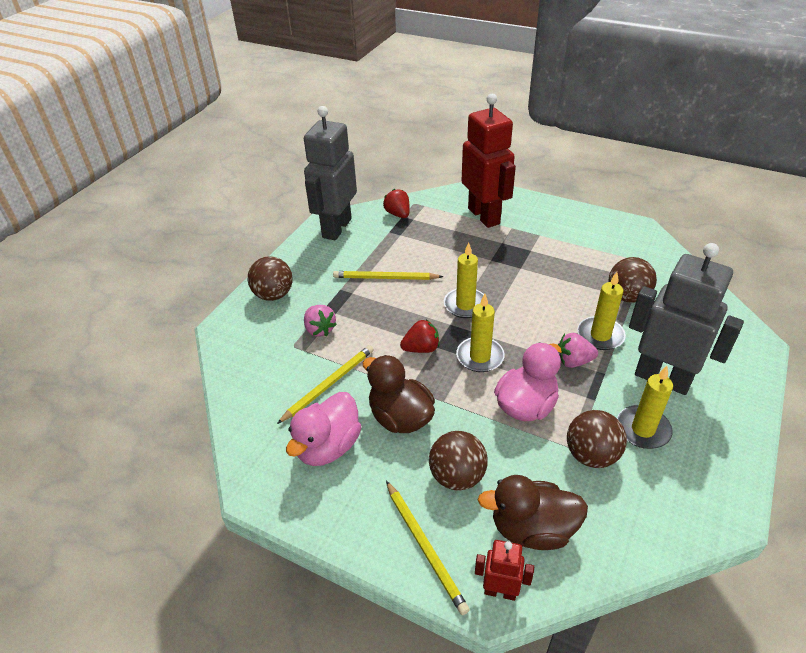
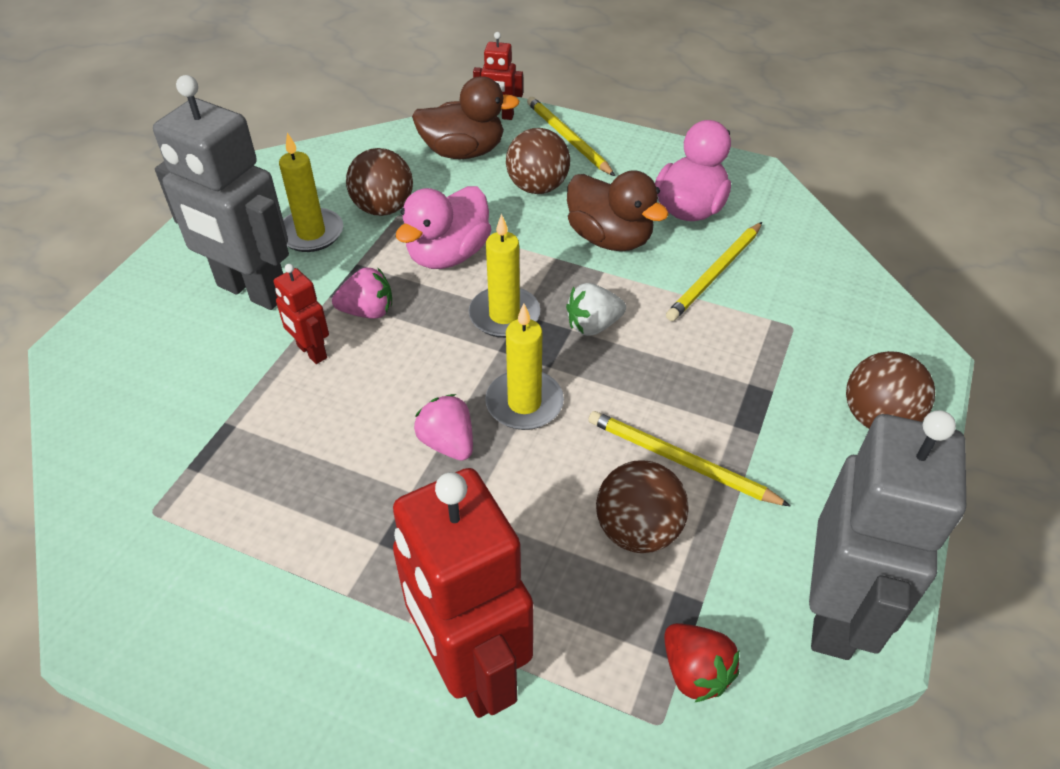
camera: 175 degrees right, 5 degrees up
(320, 329) = (763, 353): pink strawberry -> pink strawberry (448, 443)
(385, 278) = (680, 461): yellow pencil -> yellow pencil turned 150 degrees counterclockwise
(421, 348) = (593, 325): red strawberry -> white strawberry
(600, 335) = (311, 352): yellow candle -> red robot
(627, 296) = (231, 426): brown ball -> brown ball (637, 530)

